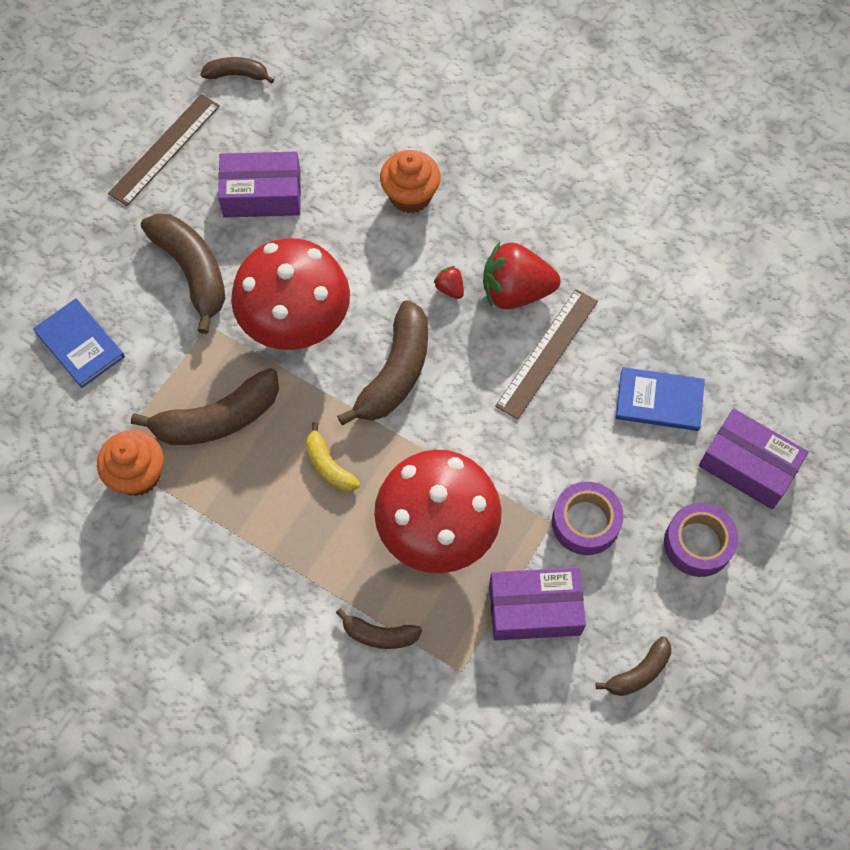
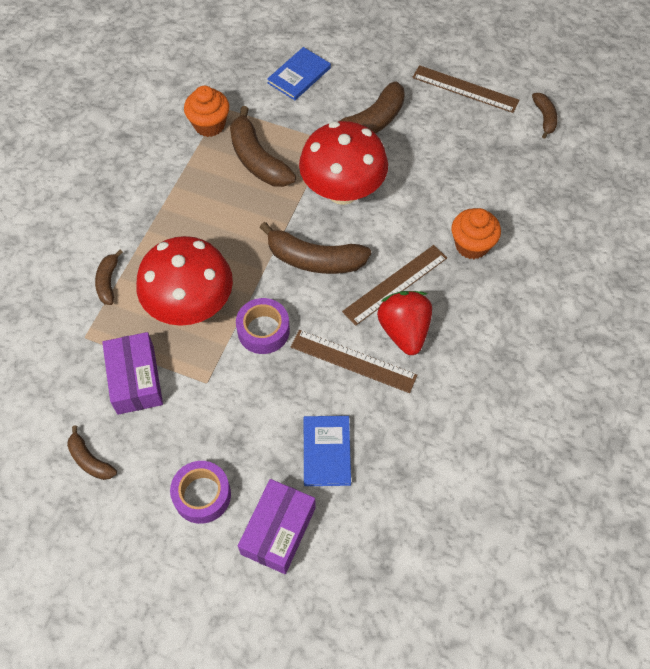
camera: 80 degrees right, 5 degrees down
(262, 194) = (444, 152): purple box -> none
(328, 465) = (232, 230): yellow banana -> none
(450, 288) = (395, 284): red strawberry -> brown ruler
(585, 522) = (210, 407): purple tape -> purple tape (263, 330)

